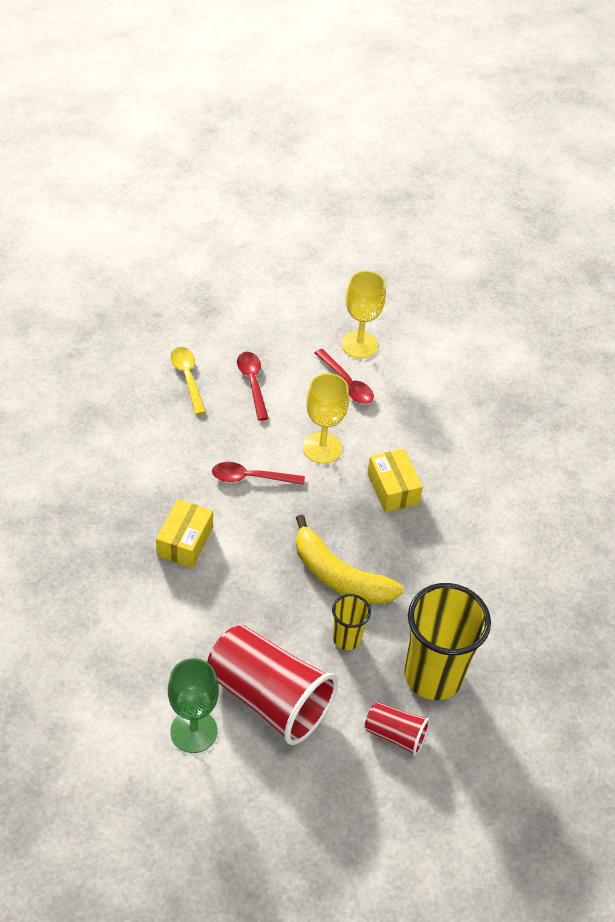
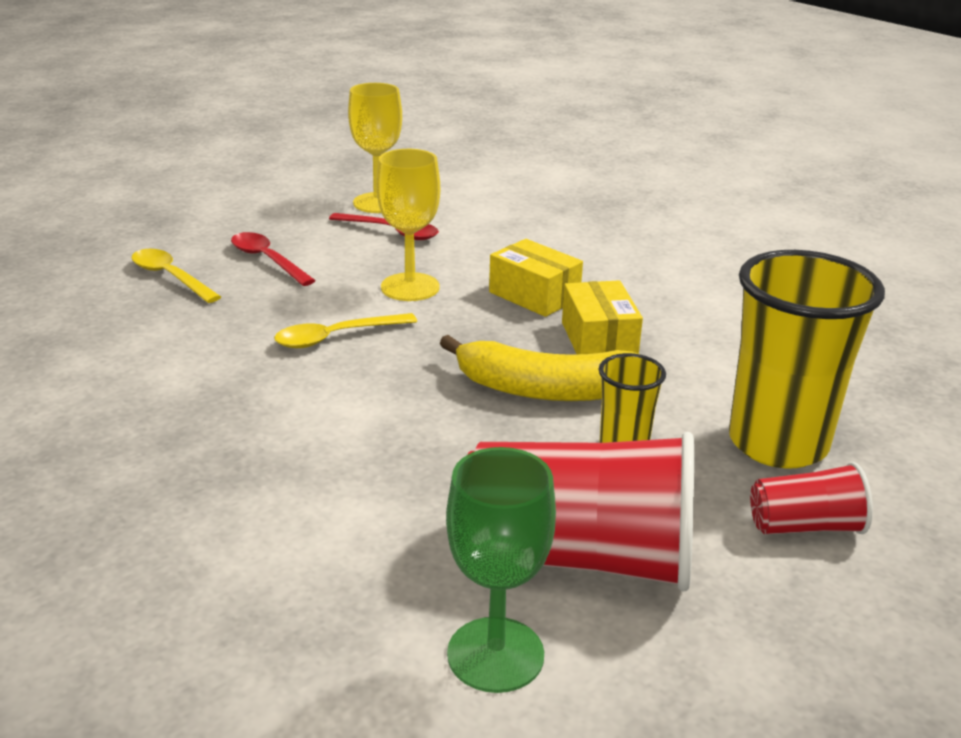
camera: 25 degrees left, 20 degrees down
(185, 542) = (288, 426): yellow box -> yellow box (599, 340)
(250, 477) = (336, 337): red spoon -> yellow spoon

